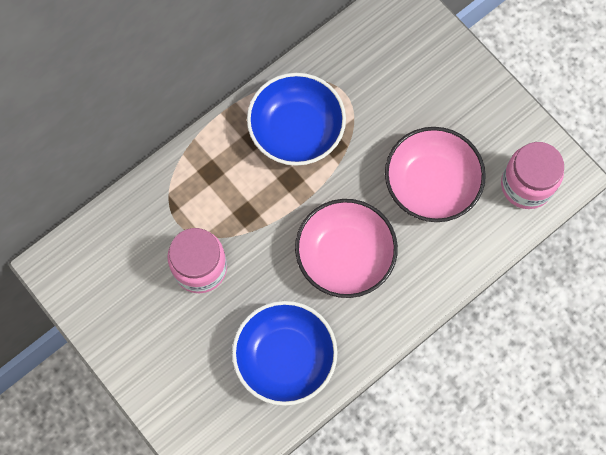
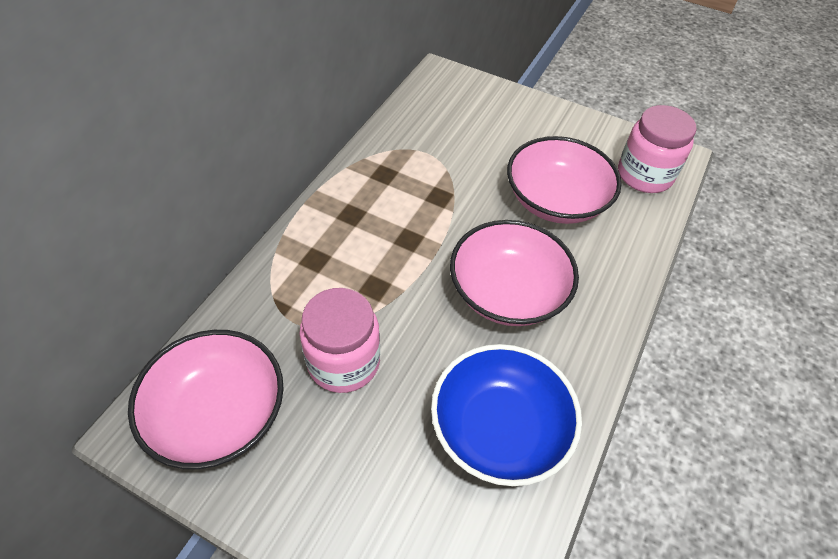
camera: 25 degrees left, 20 degrees down
(104, 274) = (218, 414): none -> pink bowl
(296, 130) = (393, 195): blue bowl -> none

